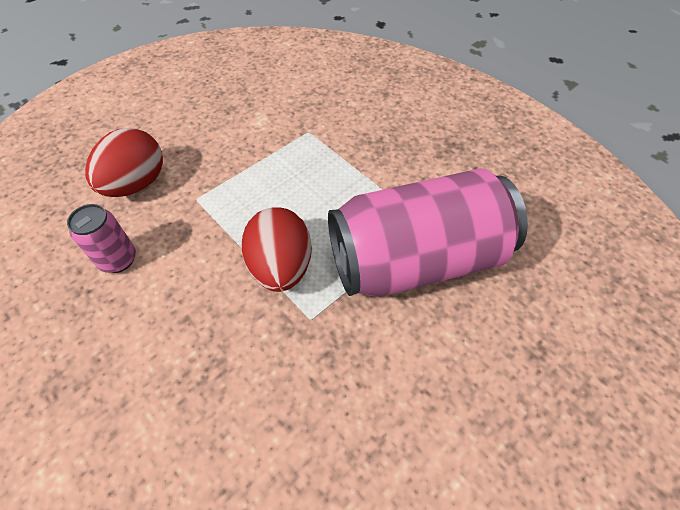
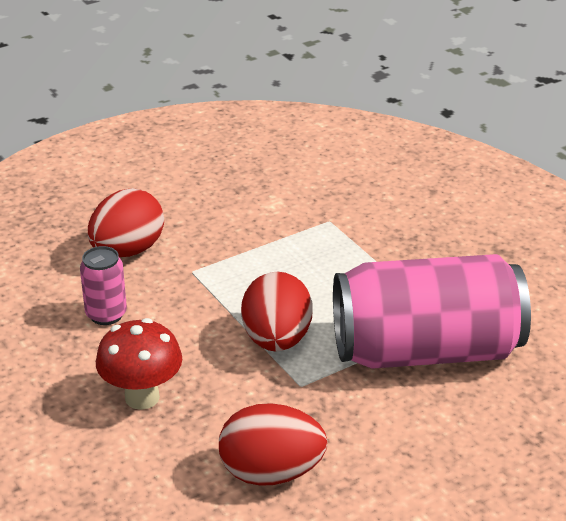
camera: 10 degrees right, 20 degrees down
(157, 360) = (142, 397): none -> red mushroom
(297, 445) = (271, 473): none -> red egg

